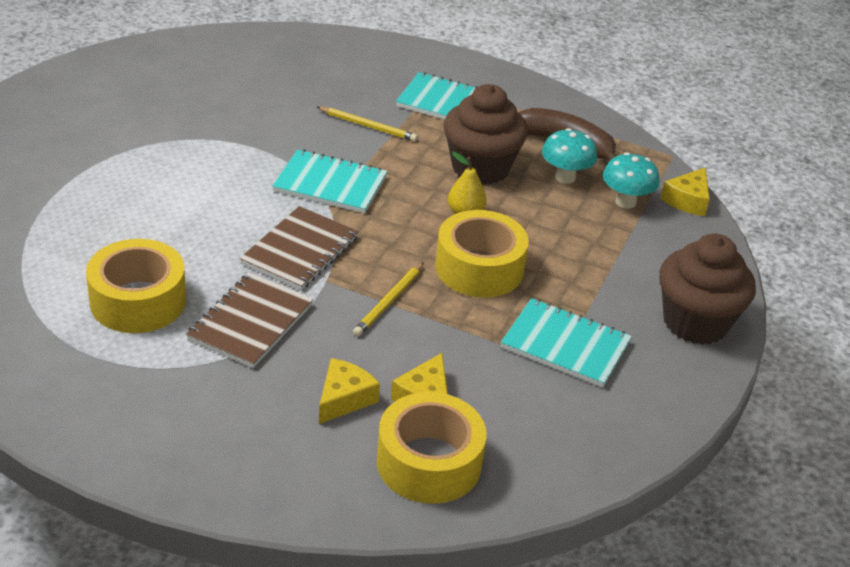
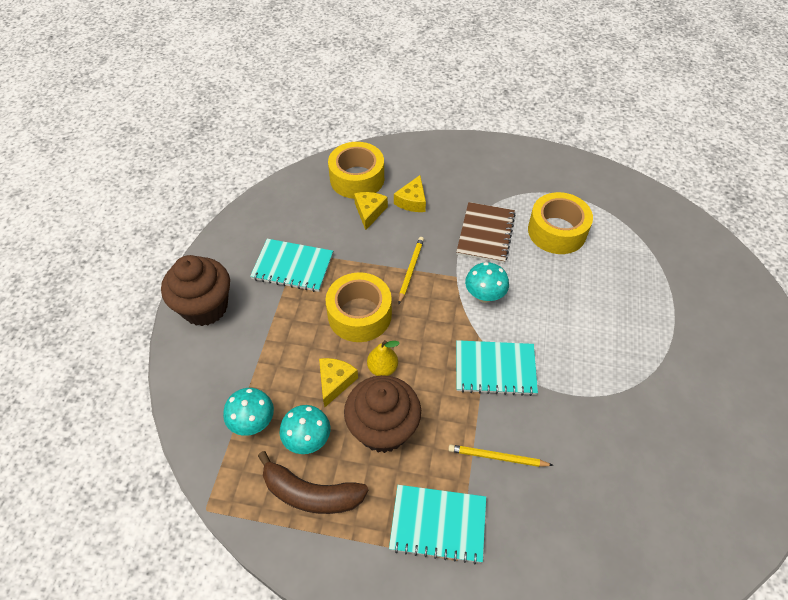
camera: 170 degrees right, 15 degrees up
(300, 251) = (484, 296): brown notebook -> turquoise mushroom
(687, 200) = (197, 442): yellow cheese -> yellow cheese (335, 382)

